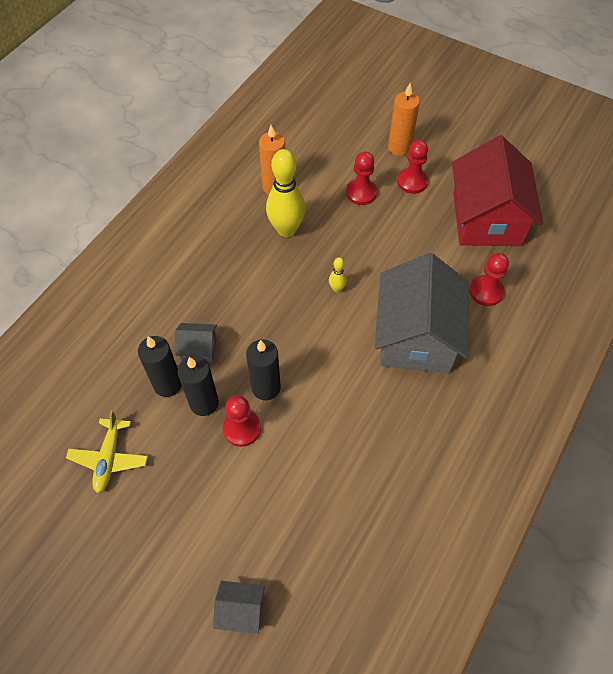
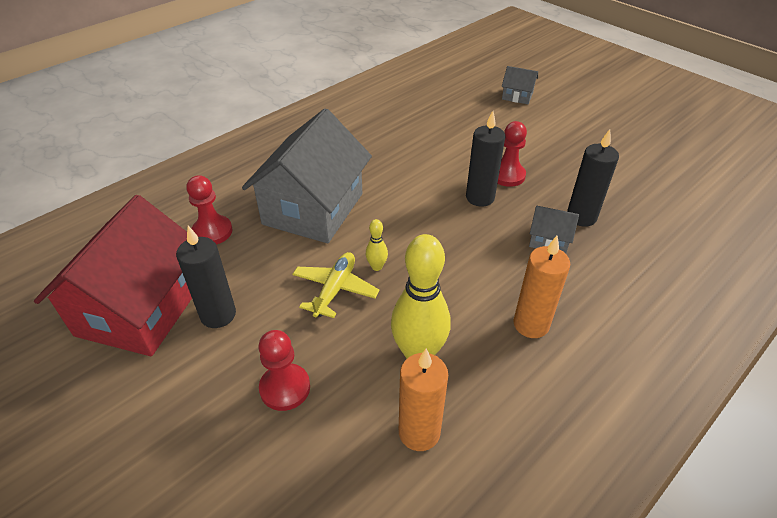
camera: 165 degrees left, 15 degrees down
(109, 458) = (630, 177): yellow plane -> yellow plane (335, 289)
(204, 403) = (543, 197): black candle -> black candle (218, 315)
(399, 147) = (172, 464): orange candle -> orange candle (531, 324)
(412, 181) = (197, 389): red pawn -> none

